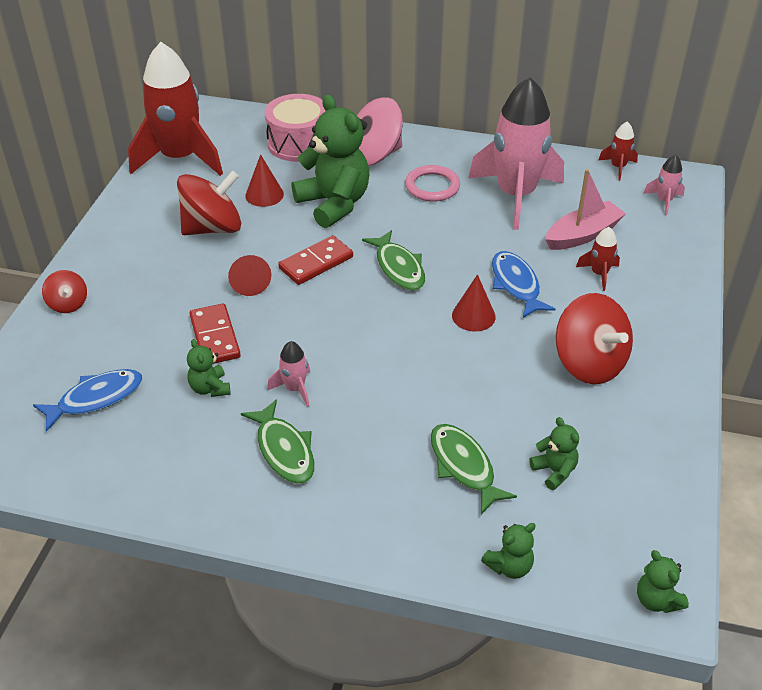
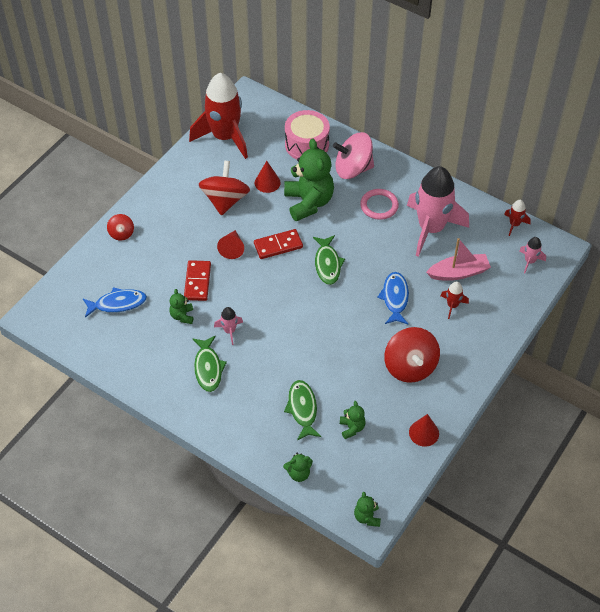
camera: 20 degrees right, 10 degrees up
(212, 228) = (225, 200): red spinning top -> red spinning top turned 75 degrees counterclockwise
(473, 316) = (357, 313): red cone -> red cone (424, 433)

